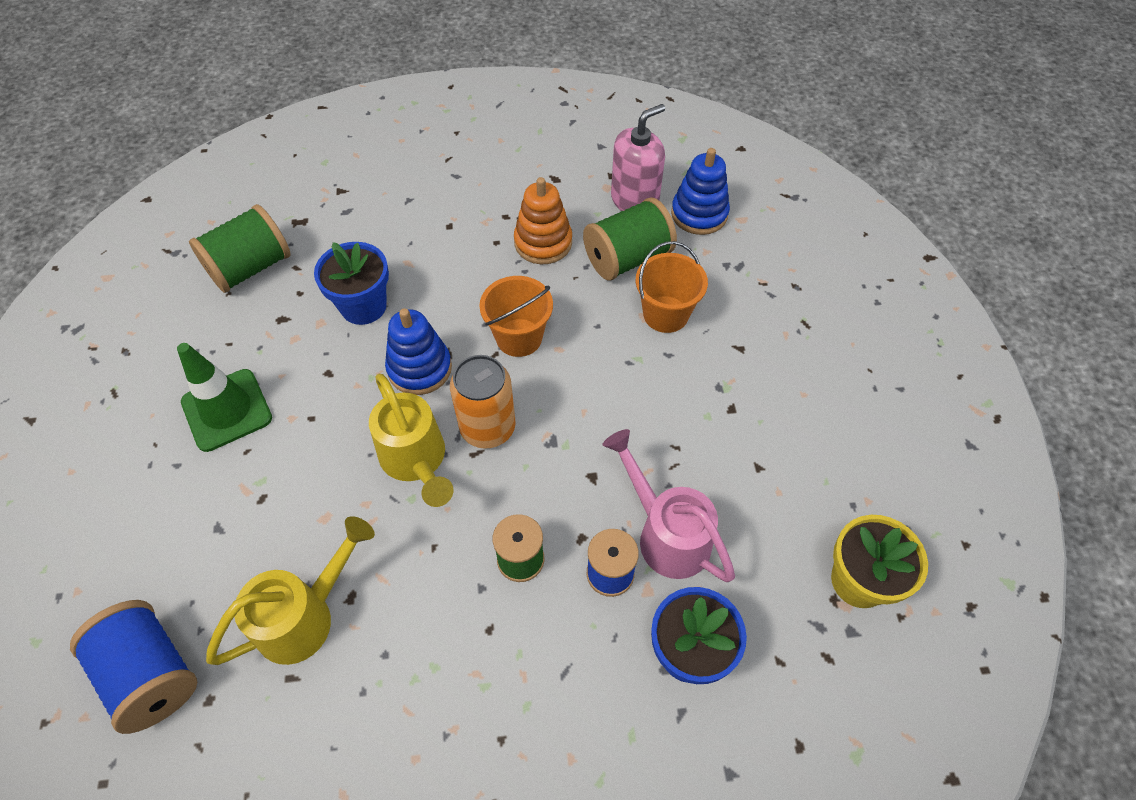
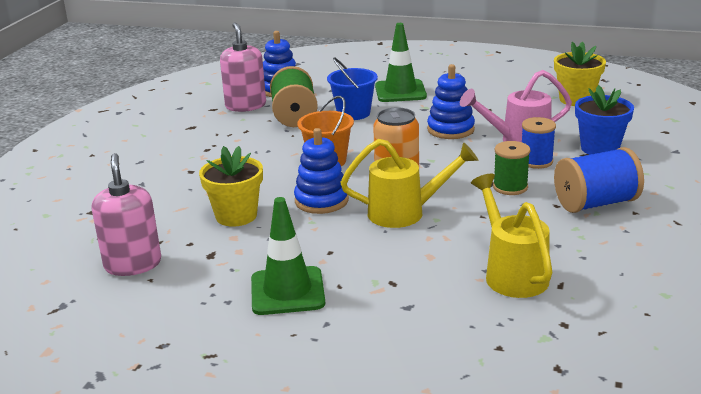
camera: 65 degrees left, 30 degrees down
(151, 674) = (530, 351): blue spool -> blue spool (596, 203)
(250, 268) = (133, 264): green spool -> pink soap dispenser
(363, 306) = (236, 216): blue flower pot -> yellow flower pot
(543, 243) = (249, 140): orange stacking toy -> none
(665, 314) = (353, 113): orange bucket -> blue bucket
(666, 439) = (450, 129): none -> blue stacking toy
(763, 341) = (400, 91): none -> green traffic cone

